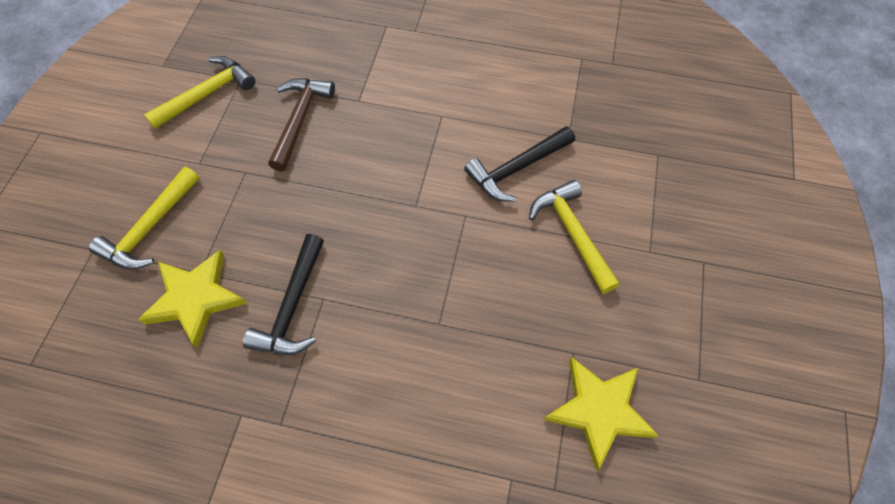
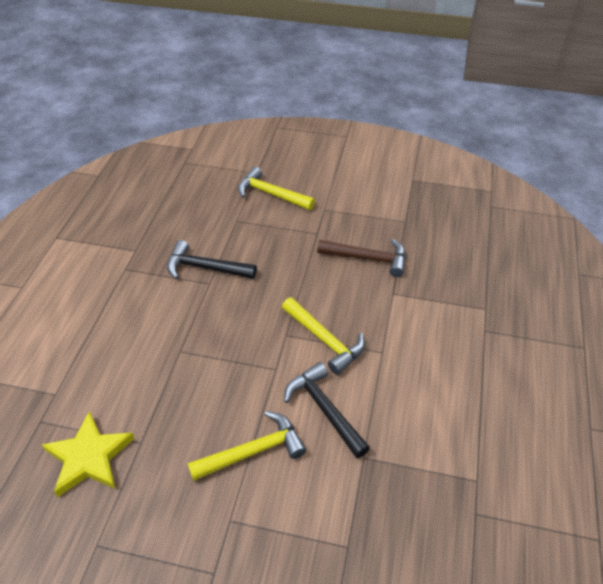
camera: 90 degrees right, 15 degrees down
(195, 298) = (217, 221): yellow star -> none
(207, 94) = (388, 206): yellow hammer -> yellow hammer (325, 340)

